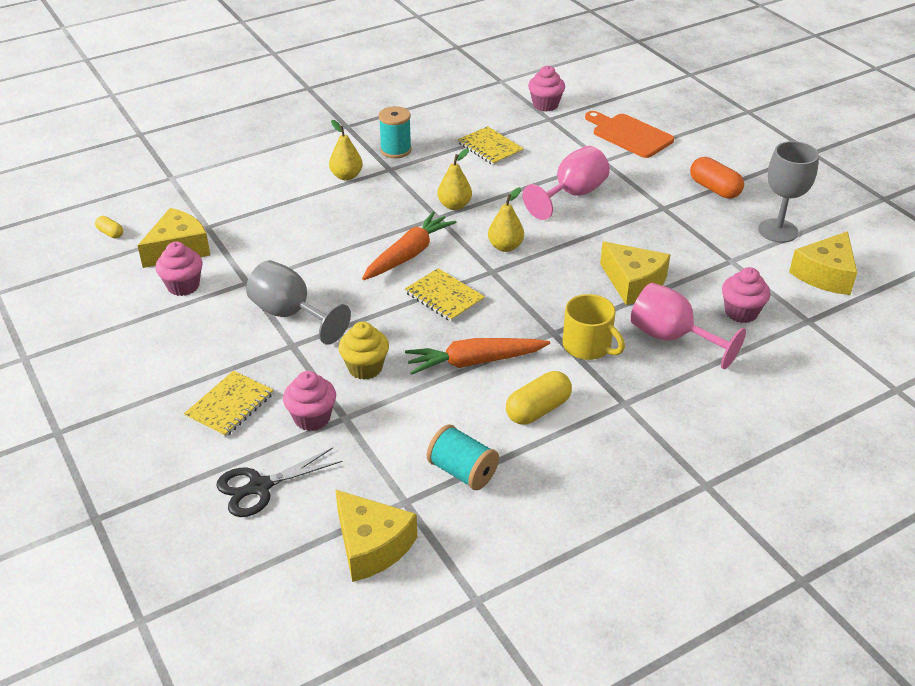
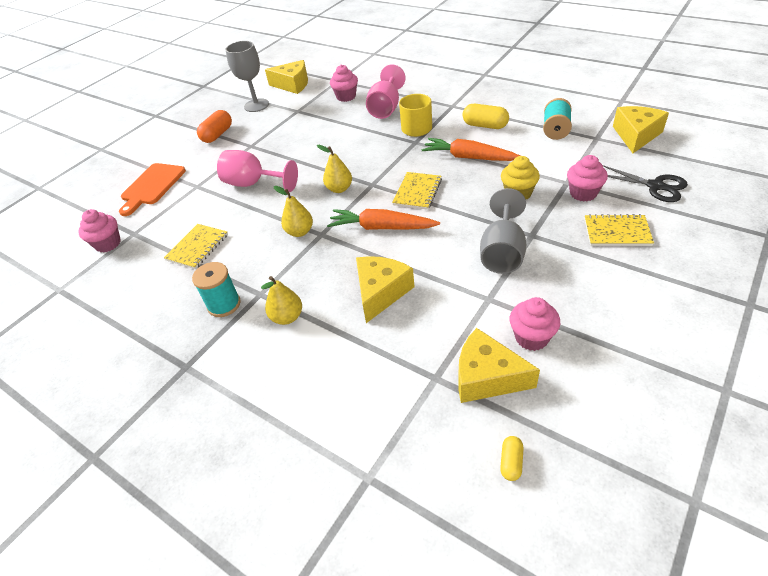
camera: 110 degrees left, 5 degrees up
(474, 362) = (469, 157): orange carrot -> orange carrot turned 150 degrees clockwise
(633, 283) = (344, 132): yellow cheese -> yellow cheese (381, 292)

